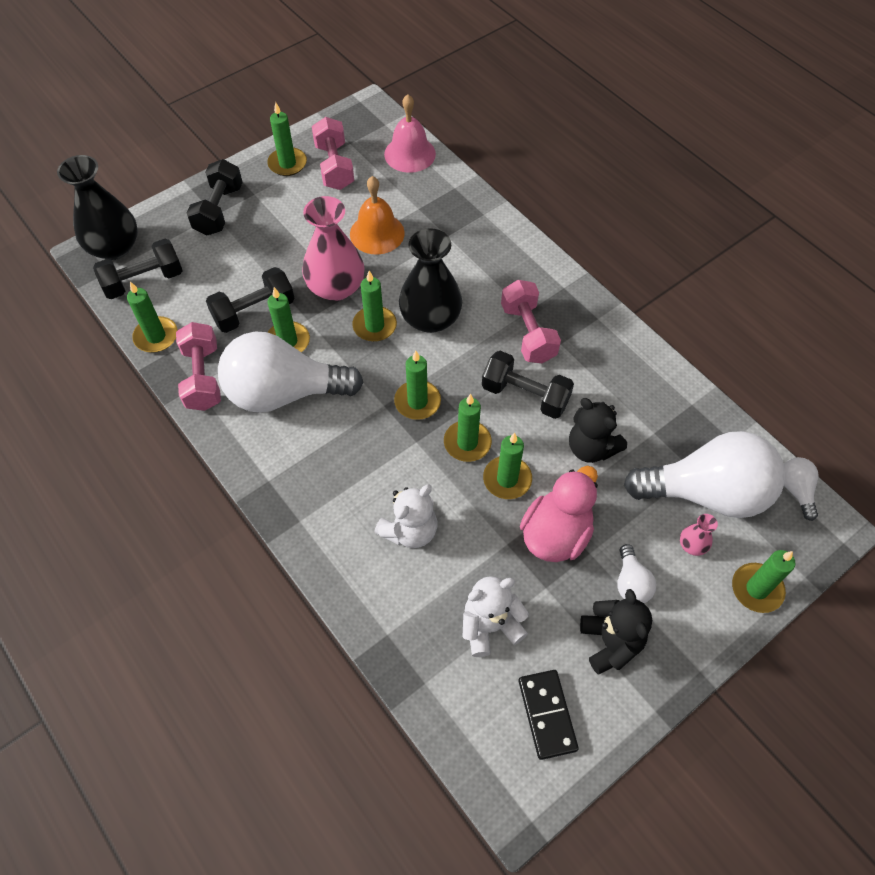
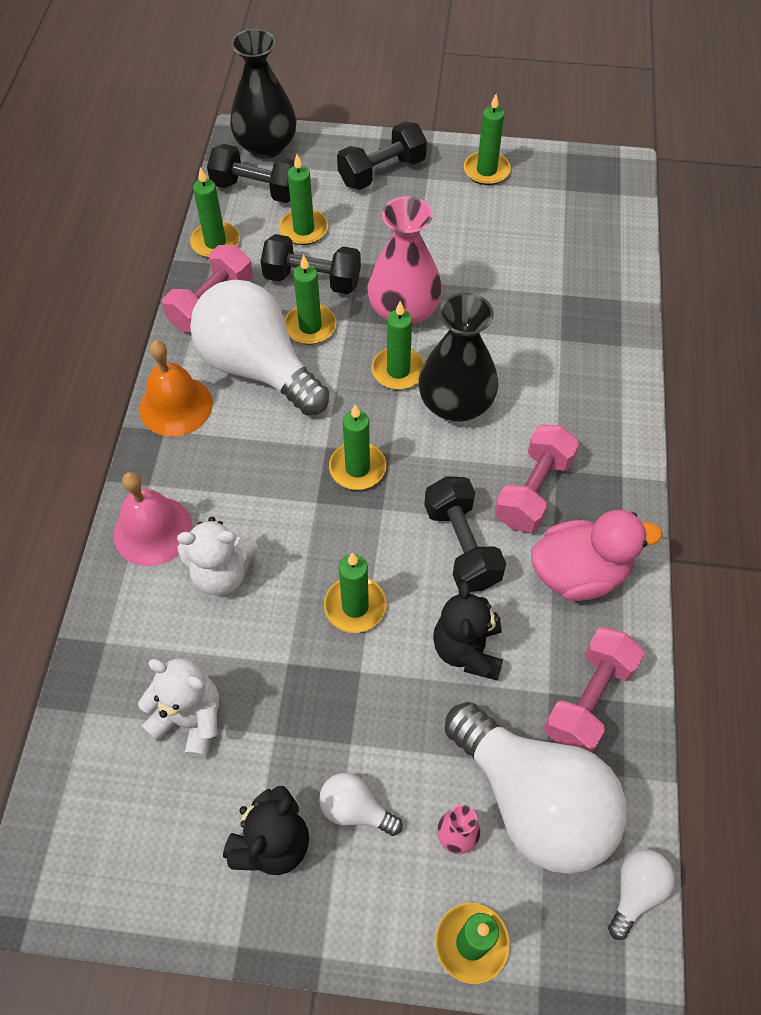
camera: 45 degrees right, 0 degrees up
(334, 166) = (526, 201): pink dumbbell -> pink dumbbell (588, 699)
(377, 233) = (496, 289): orange bell -> orange bell (176, 406)
(410, 154) = (613, 237): pink bell -> pink bell (153, 530)
(467, 443) = (358, 542): green candle -> green candle (303, 229)
(547, 714) = (145, 844): black domino -> none
(556, 534) = (340, 696): pink duck -> pink duck (579, 573)
(631, 583) = (355, 809): white light bulb -> white light bulb turned 75 degrees clockwise

